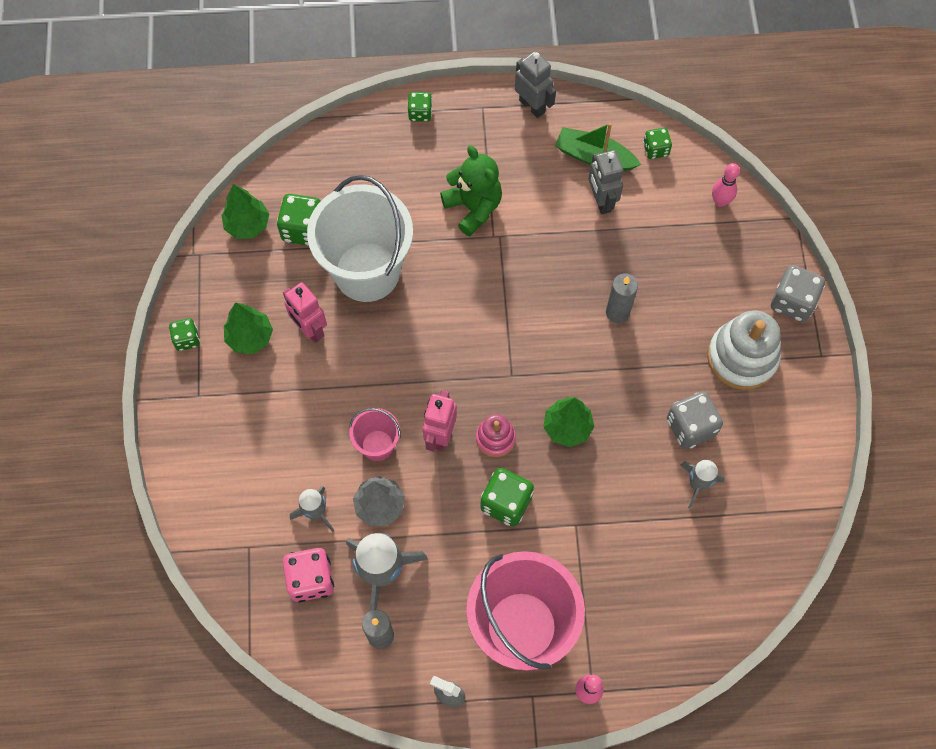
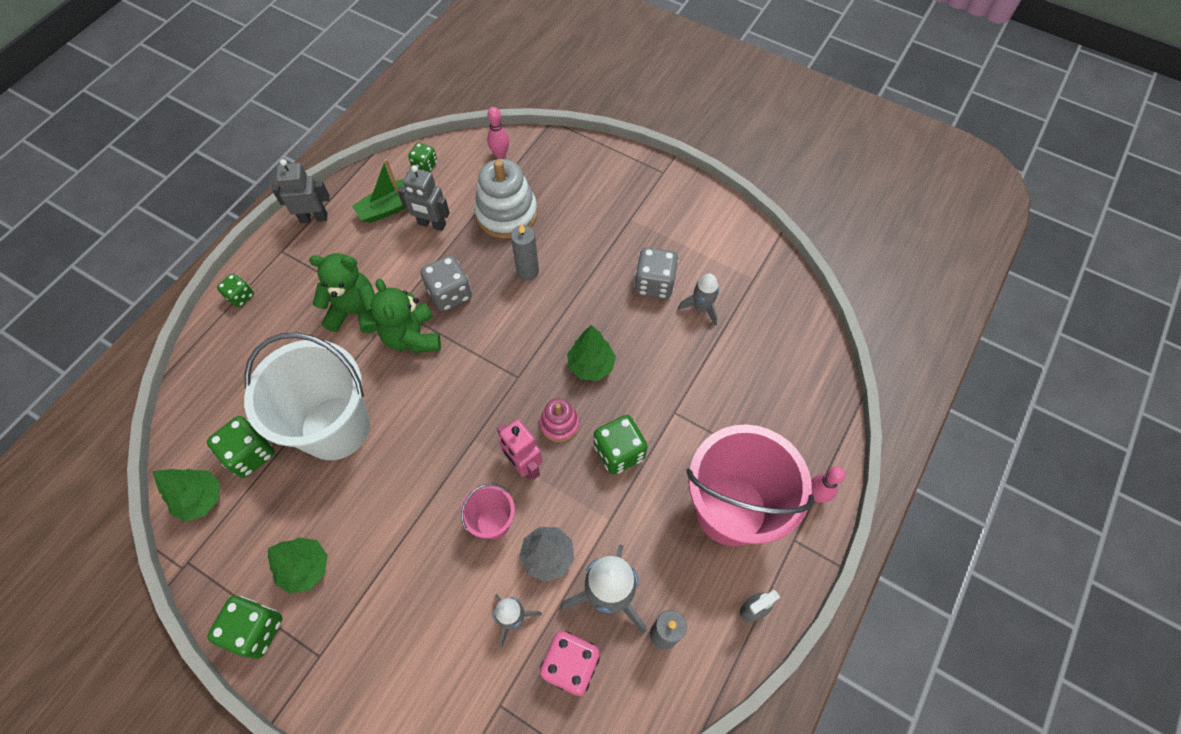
camera: 55 degrees left, 5 degrees down
(187, 339) = (256, 630): green dice -> green dice, size x1.65
(310, 329) = (344, 510): pink robot -> none
(484, 268) = (412, 337): none -> green teddy bear
(742, 357) = (627, 218): white stacking toy -> white stacking toy (506, 214)
(792, 302) = (610, 162): grey dice -> grey dice (450, 294)

